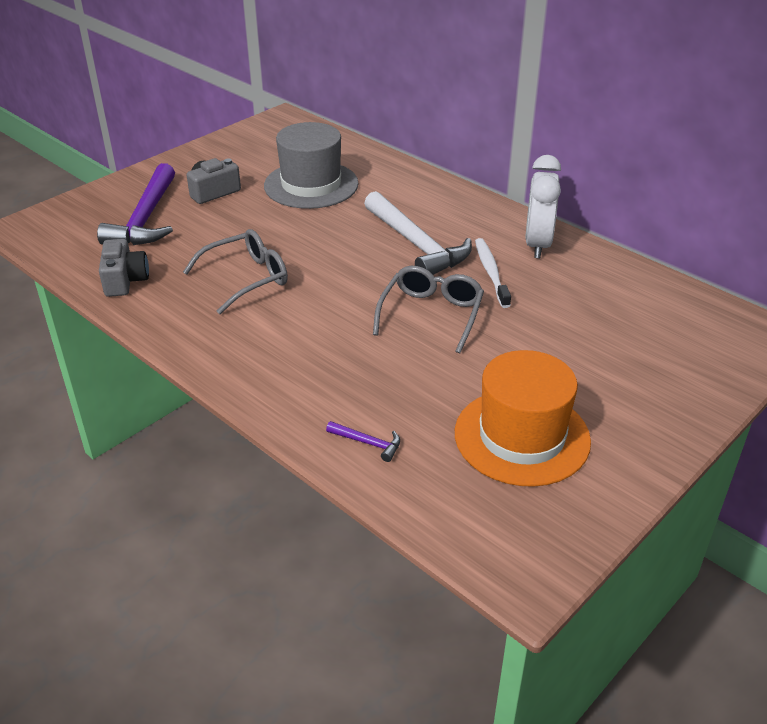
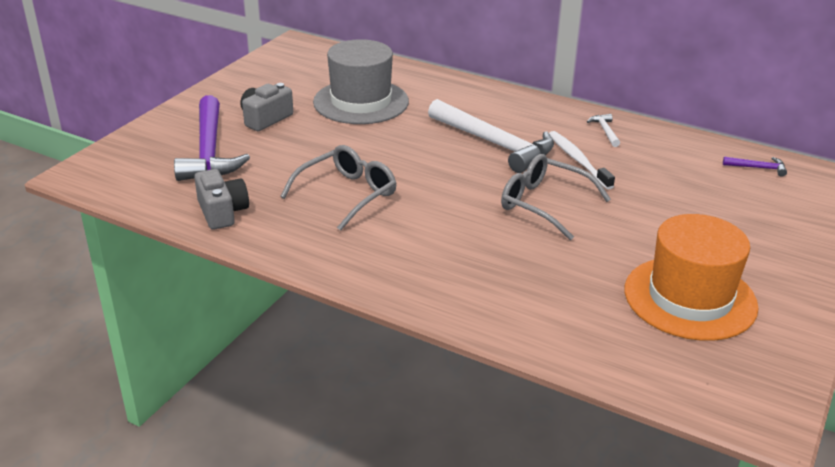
camera: 15 degrees left, 5 degrees down
(368, 443) = (554, 326): purple hammer -> purple hammer (757, 168)
(431, 315) = (545, 204): grey glasses -> grey glasses turned 60 degrees counterclockwise
(537, 244) = (605, 131): white clock -> white hammer

